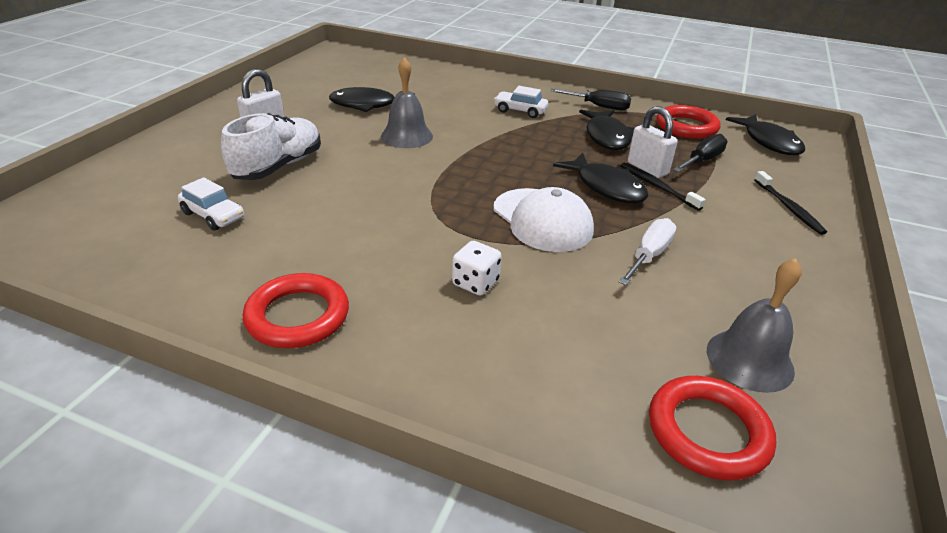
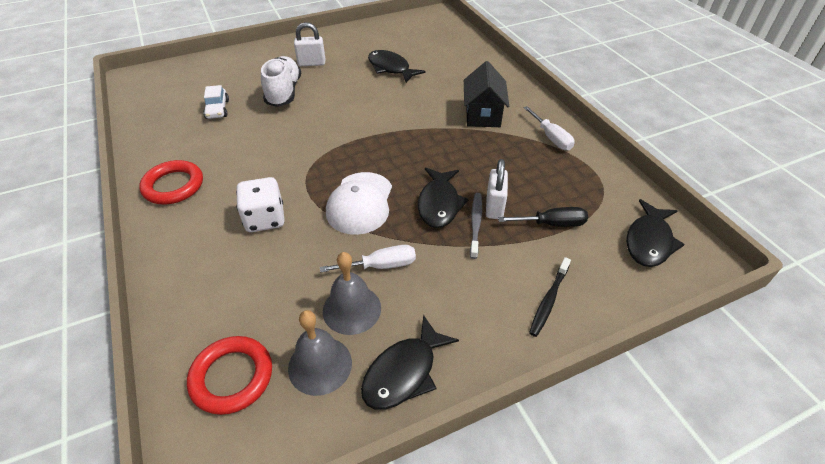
camera: 45 degrees right, 10 degrees up
(278, 166) = (284, 92): white shoe -> white shoe turned 75 degrees counterclockwise
(406, 136) = (378, 102): grey bell -> grey bell (352, 309)
(475, 283) = (265, 219): white dice -> white dice, size x1.52
(520, 111) = (482, 115): white car -> black house
(599, 106) = (551, 138): black screwdriver -> white screwdriver
(606, 137) = (510, 166): black fish -> black fish (404, 372)
(657, 186) = (475, 224): black toothbrush -> grey toothbrush
(686, 127) = (595, 189): red ring -> none

